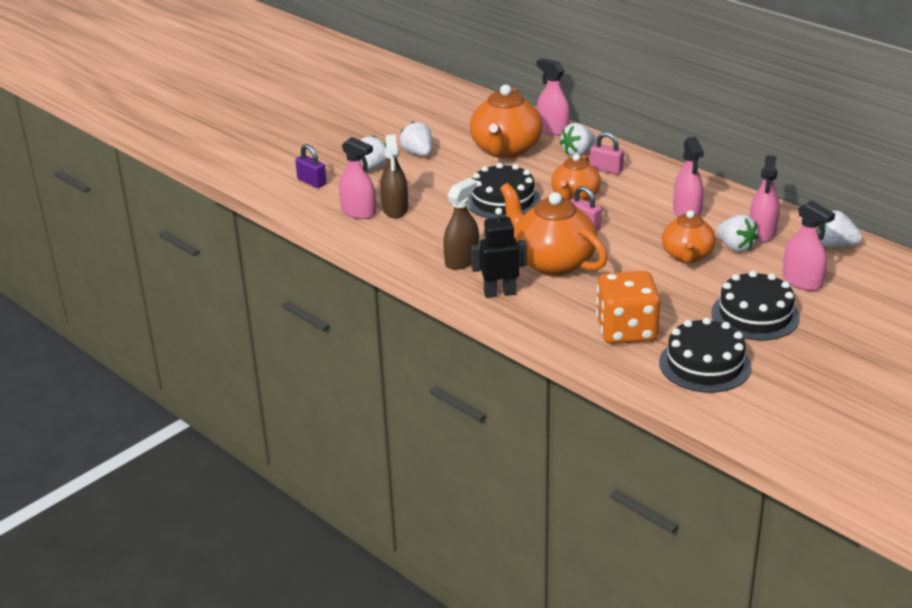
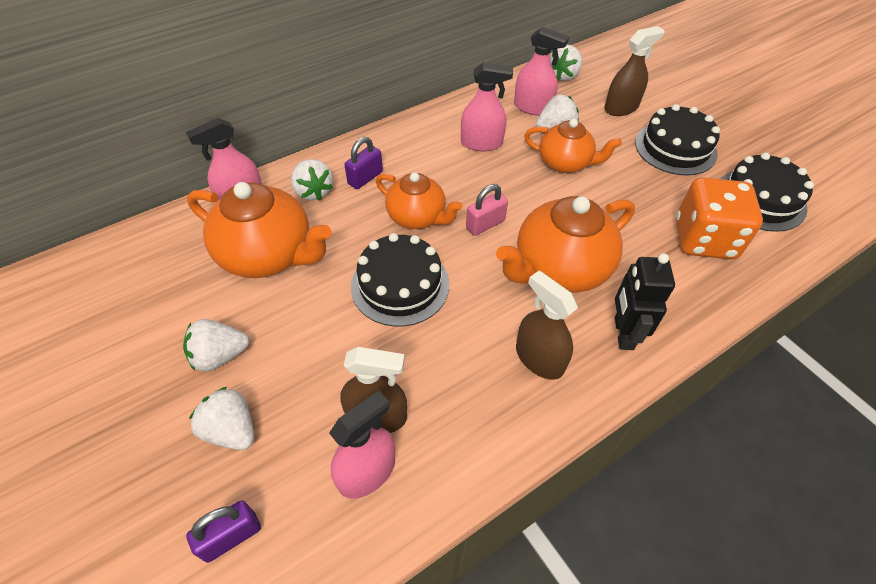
camera: 80 degrees left, 20 degrees up
(606, 169) = (365, 178): pink padlock -> purple padlock
(802, 281) = (621, 108): pink spray bottle -> brown spray bottle

